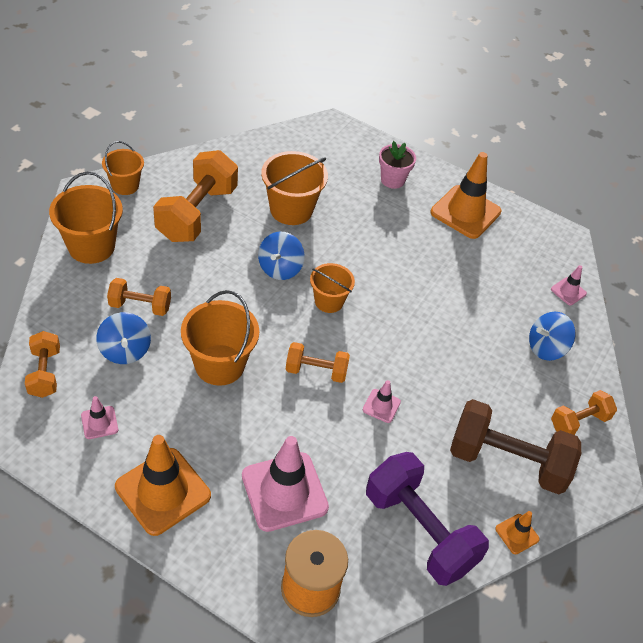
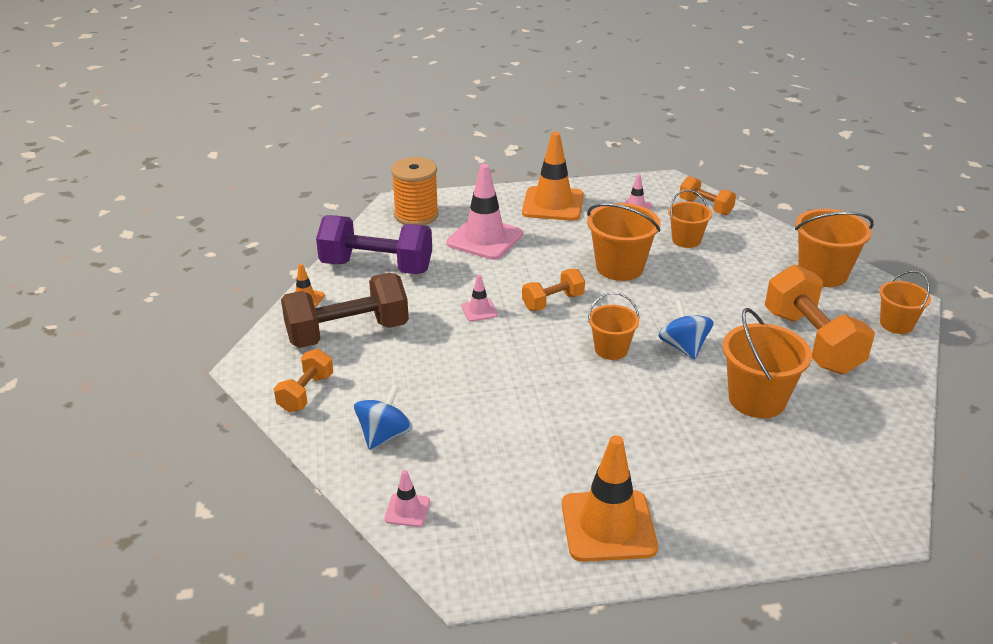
camera: 145 degrees right, 15 degrees down
(125, 350) = (686, 240): blue spinning top -> orange bucket
(140, 306) = (724, 264): orange dumbbell -> none
(392, 180) = (727, 505): pink flower pot -> none

